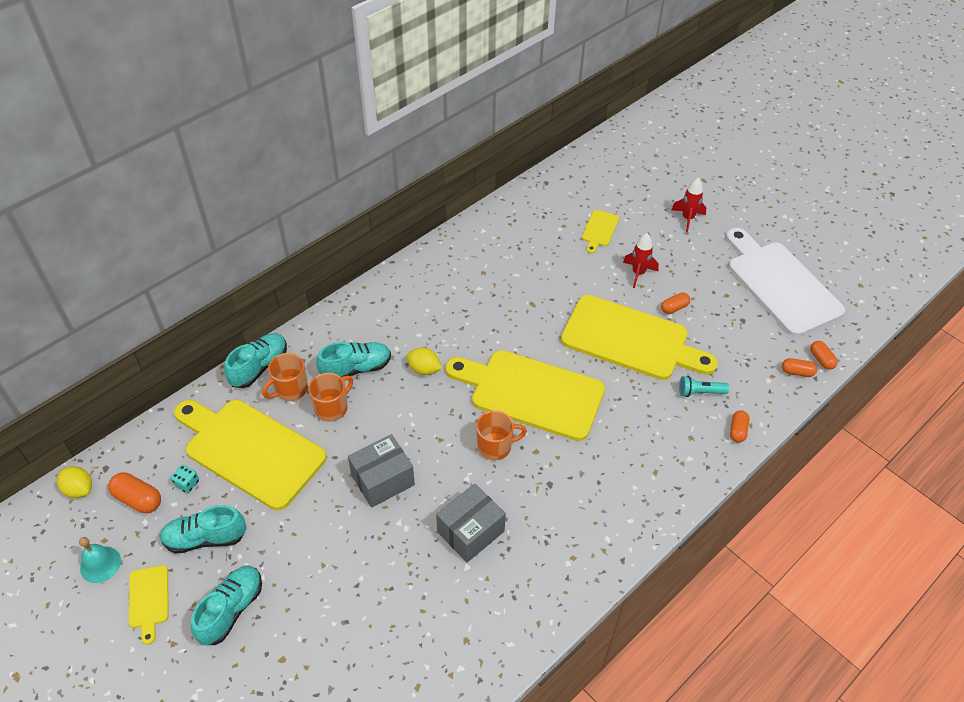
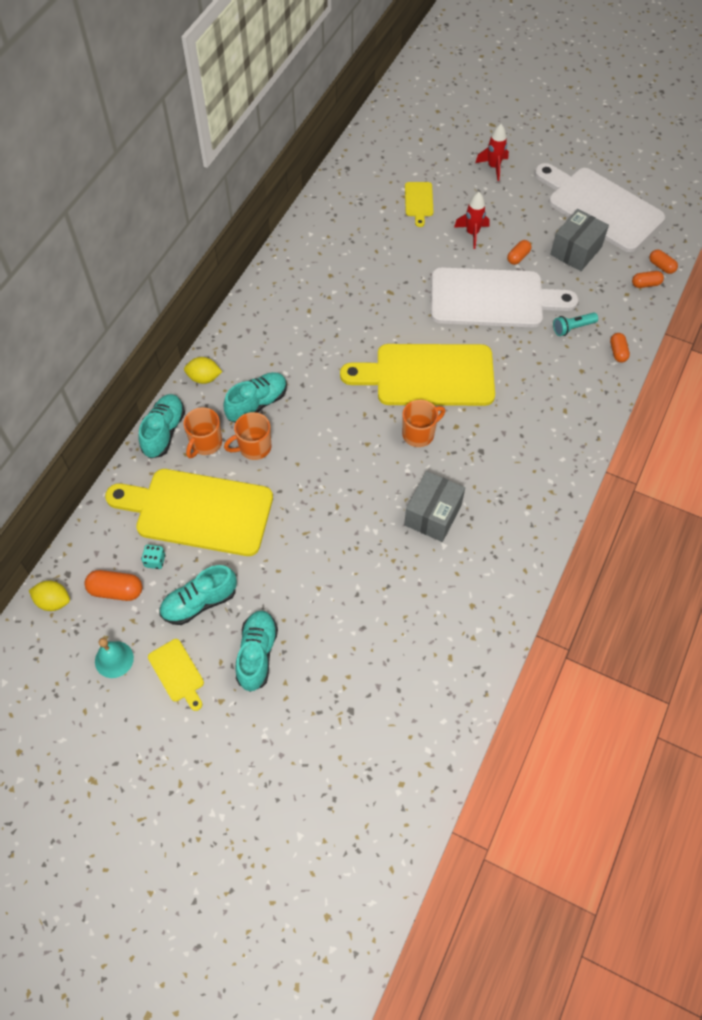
camera: 20 degrees left, 10 degrees up
(332, 408) = (254, 447): orange mug -> orange mug turned 135 degrees counterclockwise
(382, 480) = (333, 496): grey box -> grey box (576, 251)
(424, 369) = (321, 384): yellow lemon -> yellow lemon (204, 378)
(630, 340) = (492, 299): yellow cutting board -> white cutting board

